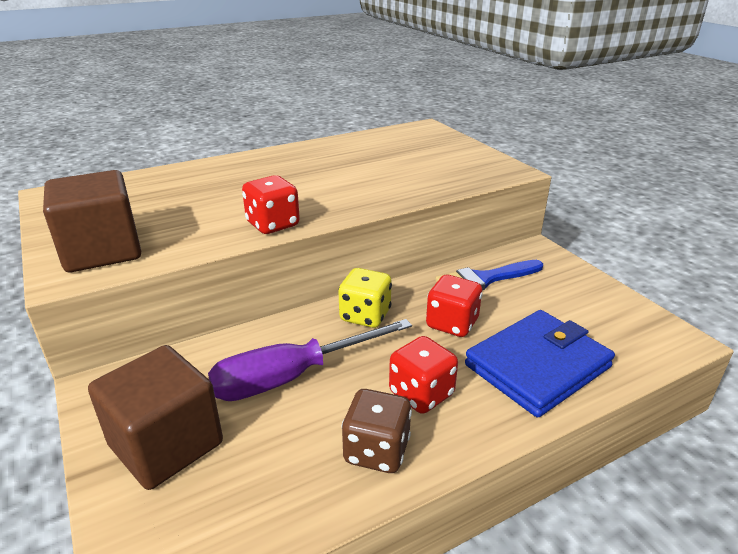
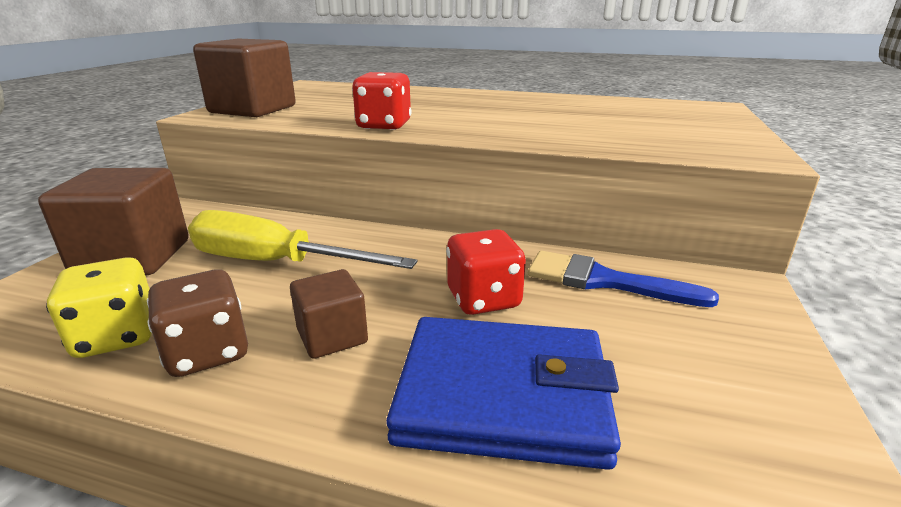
camera: 45 degrees right, 5 degrees down
(292, 376) = (275, 263): purple screwdriver -> yellow screwdriver
(365, 315) = (415, 252): yellow dice -> yellow dice (117, 336)
(421, 394) = (332, 336): red dice -> brown cube

